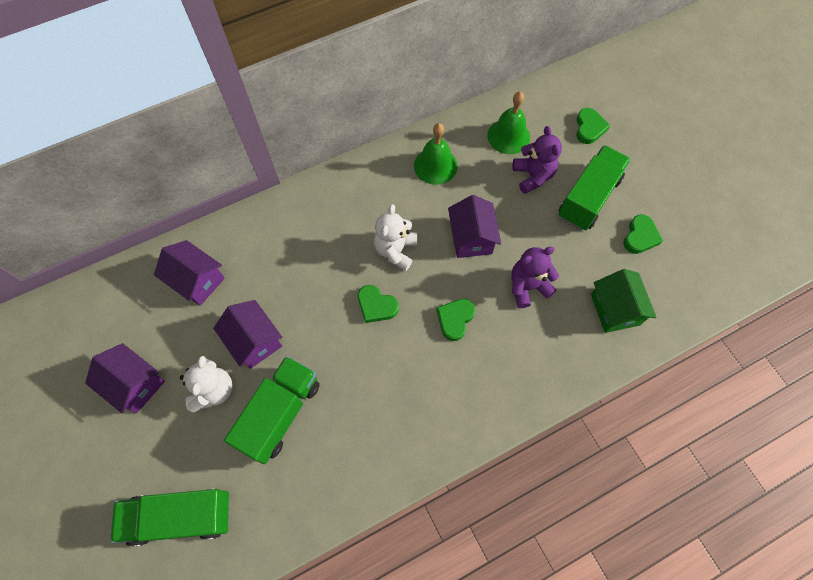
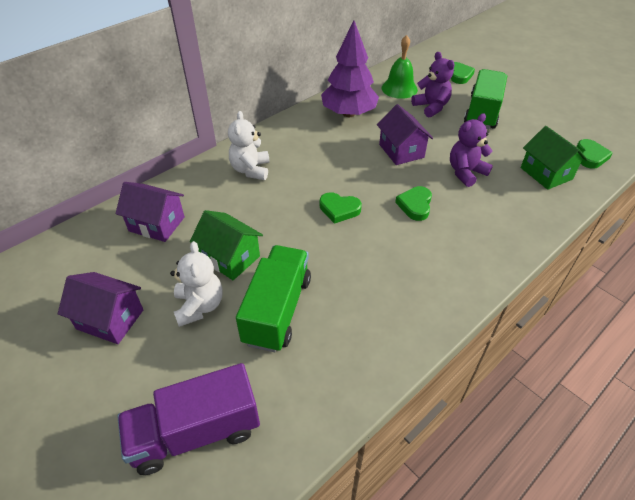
camera: 15 degrees left, 20 degrees down
(181, 516) = (196, 432): green truck -> purple truck
(254, 341) = (230, 258): purple house -> green house
(395, 250) = (339, 170): white teddy bear -> white teddy bear (251, 170)
(435, 165) = (349, 113): green bell -> purple tree
(640, 237) = (536, 127): green heart -> green heart (590, 156)

